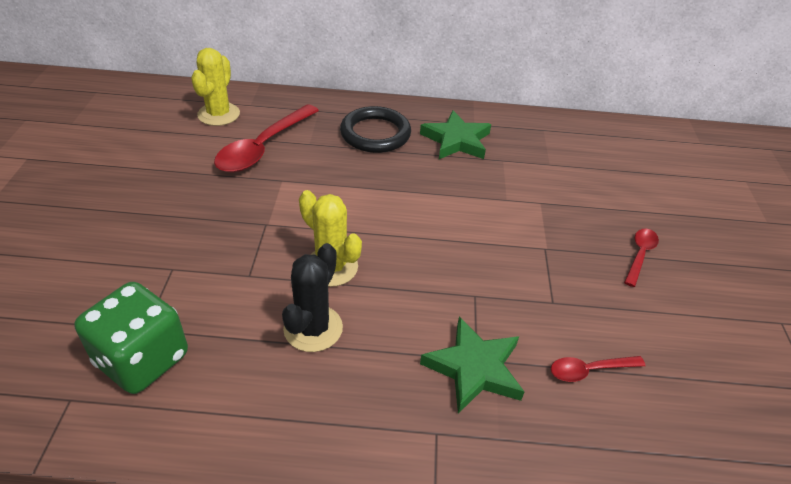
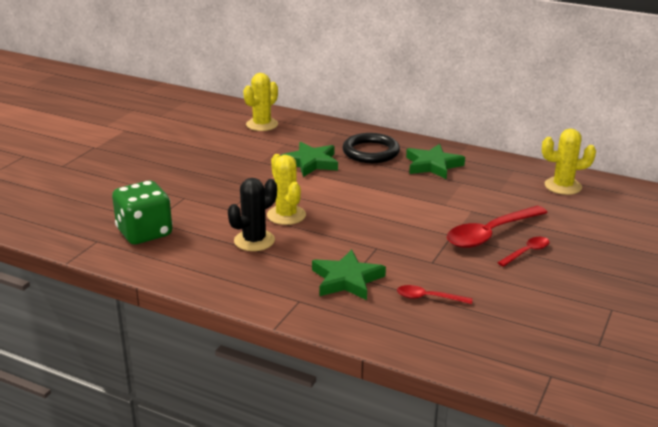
camera: 25 degrees right, 15 degrees down
(263, 147) = (282, 147): red spoon -> red spoon (490, 234)
(313, 166) = (310, 163): none -> green star
(606, 143) = (563, 186): none -> yellow cactus

